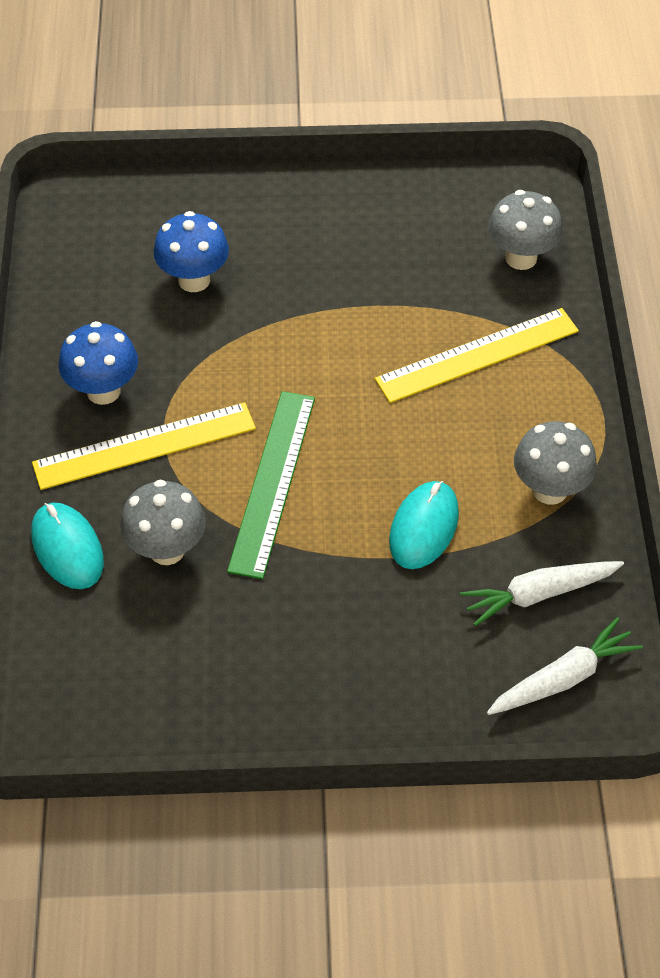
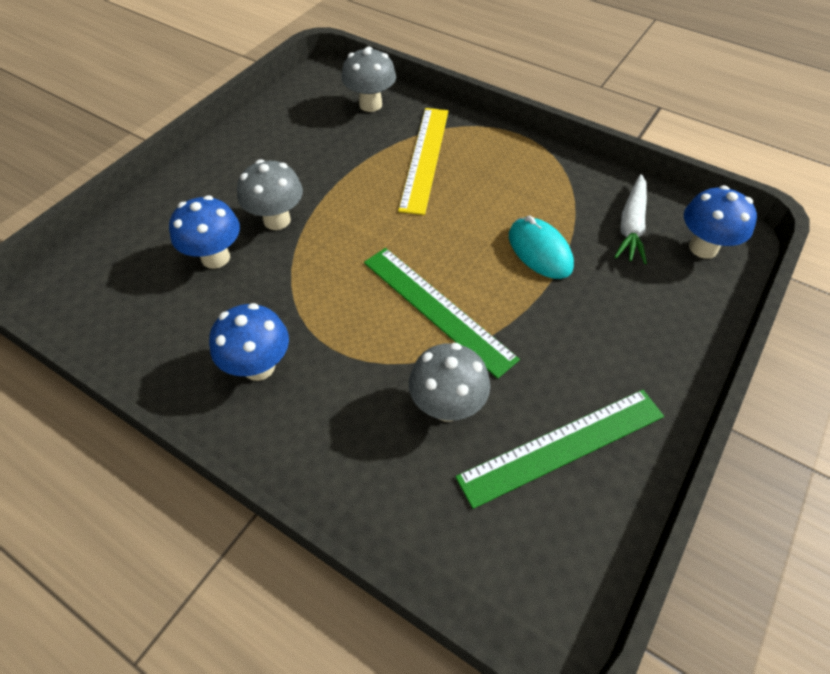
camera: 55 degrees left, 0 degrees up
(67, 548) = (391, 477): turquoise mouse -> none
(144, 446) = (337, 368): yellow ruler -> none
(190, 658) = (562, 446): none -> green ruler
(549, 490) = (554, 181): grey mushroom -> grey mushroom (277, 220)
(563, 678) = (703, 248): white carrot -> blue mushroom

